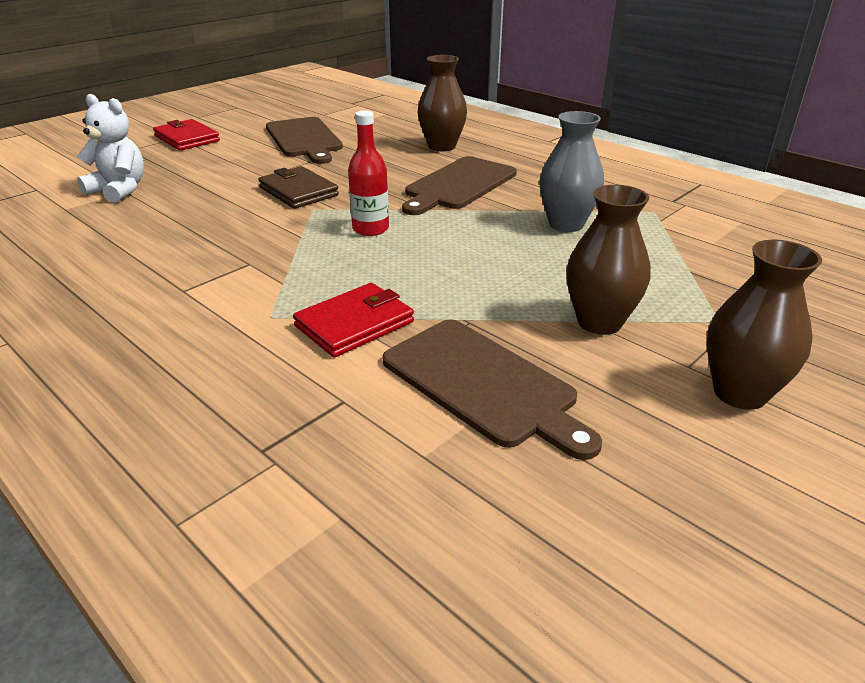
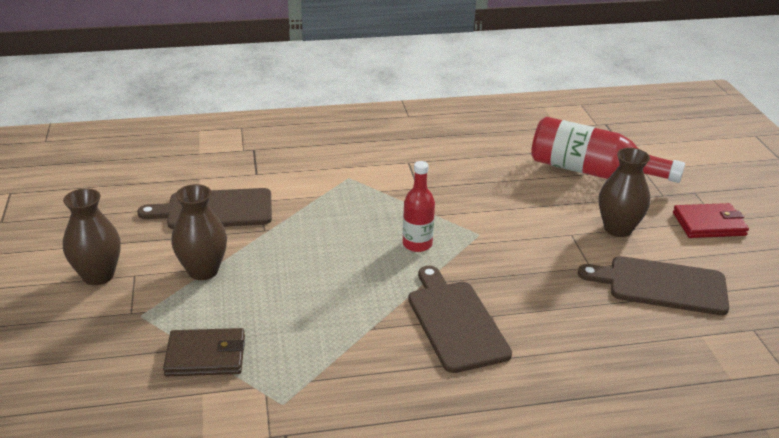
camera: 125 degrees right, 0 degrees up
(119, 190) = (592, 172): white teddy bear -> red bottle
(298, 191) = (520, 239): brown wallet -> brown wallet (206, 356)
(355, 324) = (309, 197): red wallet -> none
(442, 146) = (569, 363): brown vase -> brown vase (618, 229)
(566, 224) = (321, 336): grey vase -> none

